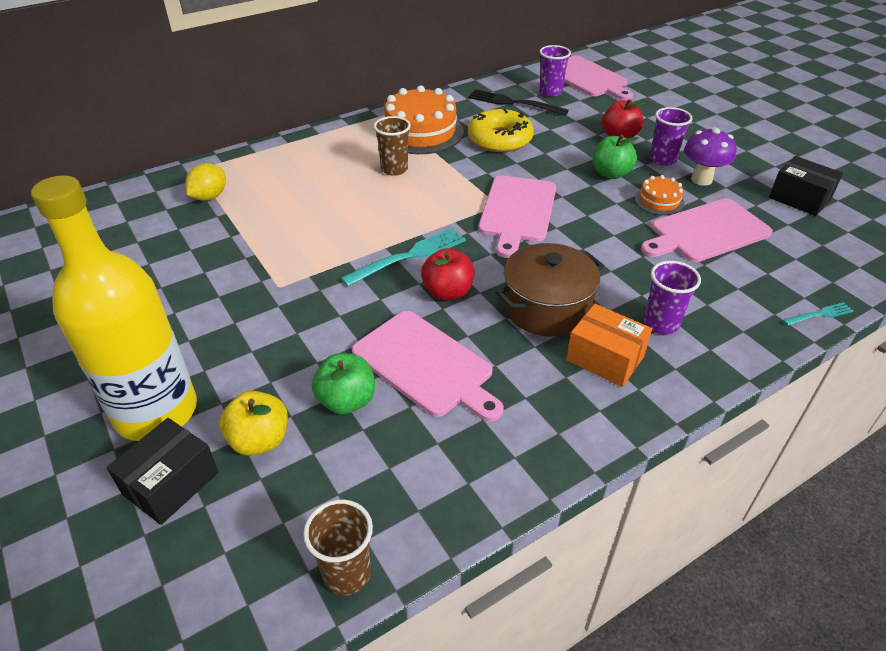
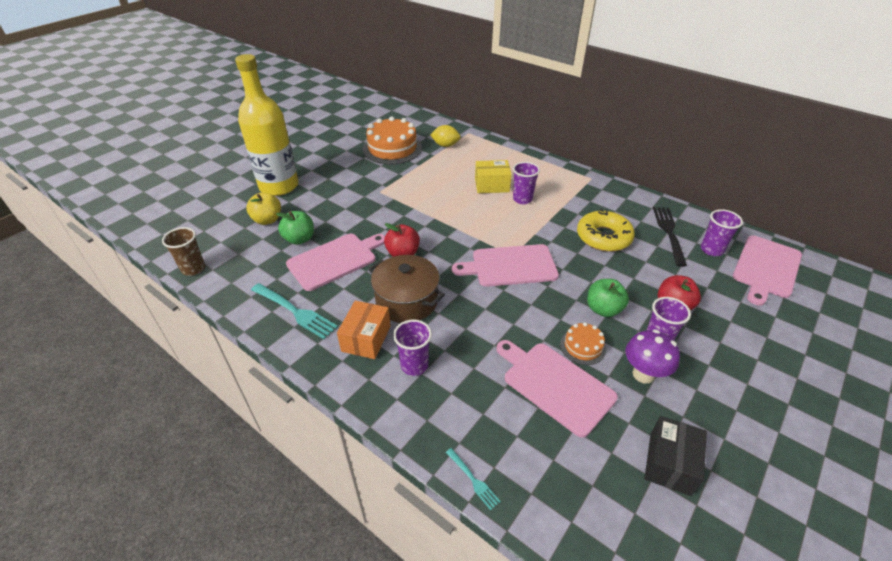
camera: 70 degrees right, 0 degrees up
(171, 483) = (238, 204): black box -> none
(346, 183) = (492, 185): none -> yellow box
(394, 169) = (522, 199): brown cup -> purple cup
(409, 256) = (430, 229): turquoise fork -> turquoise fork (295, 311)
(420, 132) = (580, 198): orange cake -> orange cake (392, 148)
(426, 365) = (334, 260): pink cutting board -> pink cutting board turned 150 degrees counterclockwise

